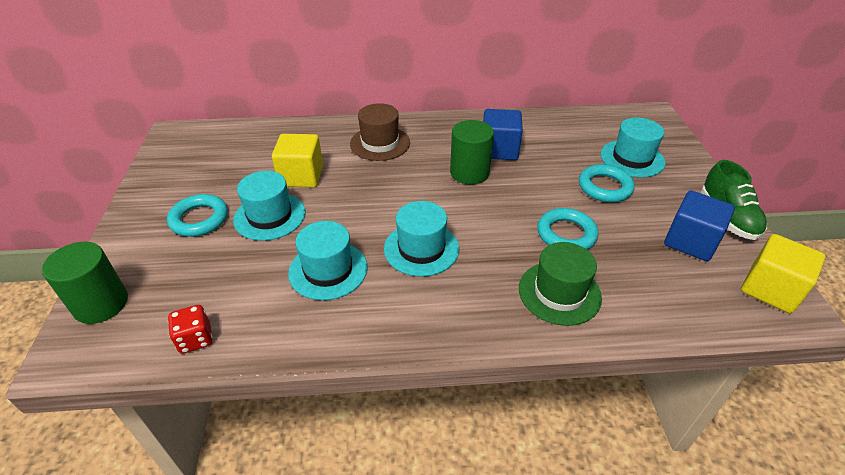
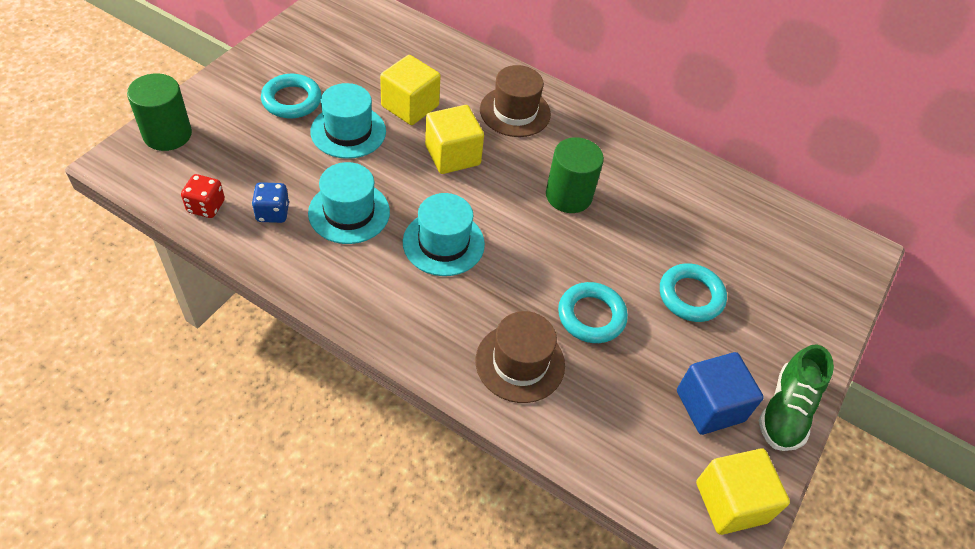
camera: 30 degrees right, 10 degrees up
(263, 308) = (272, 213): none -> blue dice
(366, 190) = (452, 155): none -> yellow cube
(499, 150) = (627, 189): blue cube -> none
(559, 293) = (520, 362): green hat -> brown hat
(632, 158) = (763, 285): turquoise hat -> none

